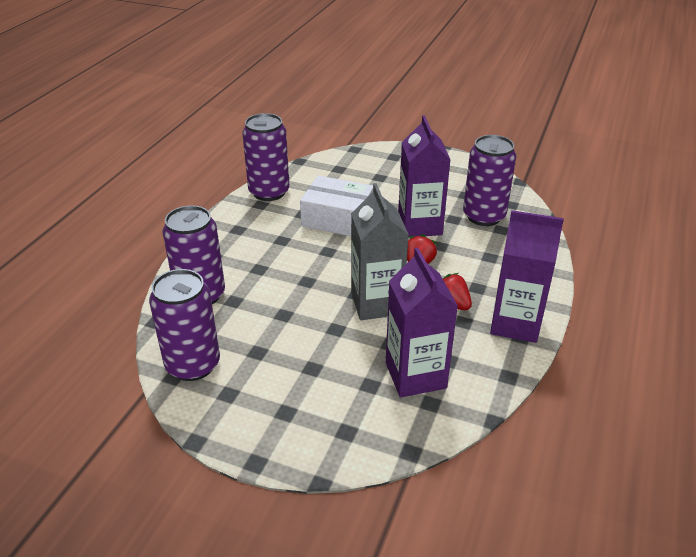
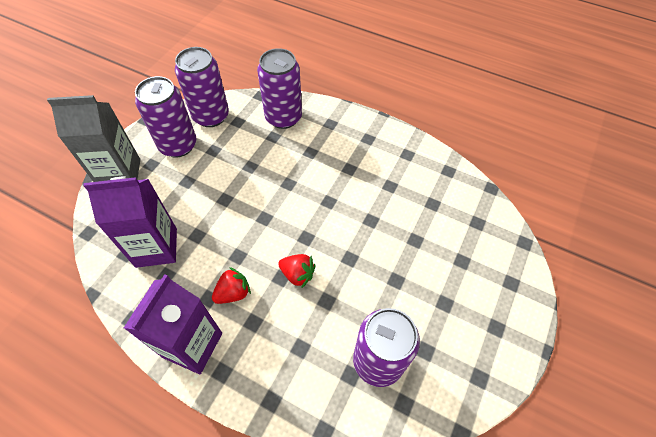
camera: 95 degrees right, 20 degrees up
(269, 192) = (428, 161): purple can -> purple can (178, 145)
(337, 219) = (380, 213): white box -> none
(376, 303) = (248, 231): grey carton -> grey carton (120, 174)
(419, 225) = (364, 287): purple carton -> none

